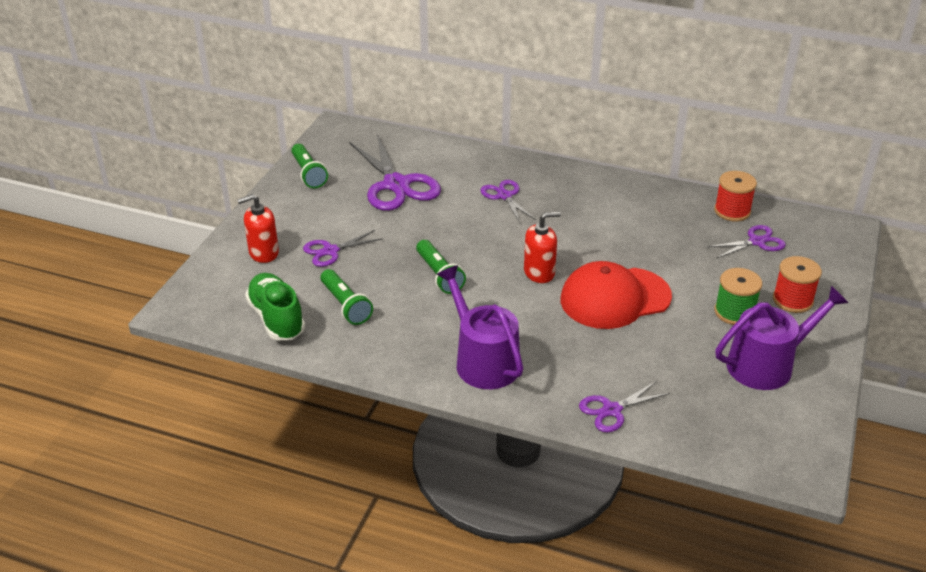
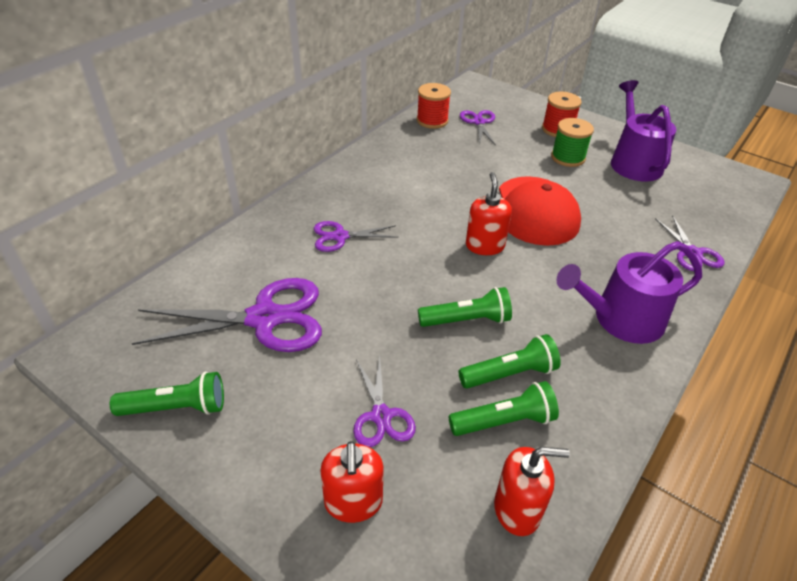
camera: 75 degrees left, 5 degrees up
(276, 318) = (517, 509): green shoe -> red soap dispenser
(391, 303) = (510, 374): none -> green flashlight

